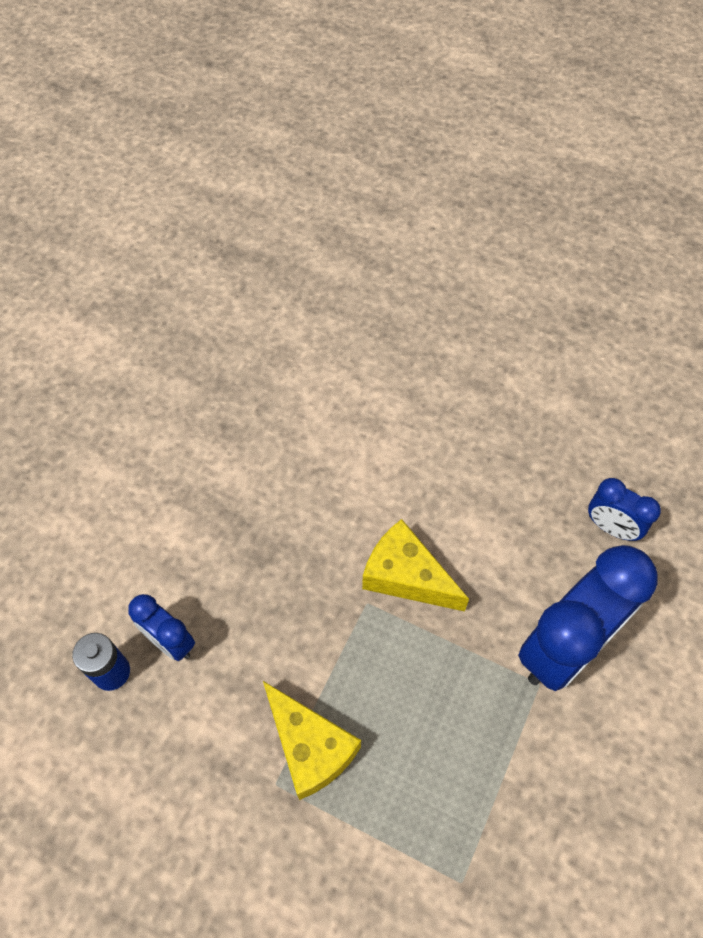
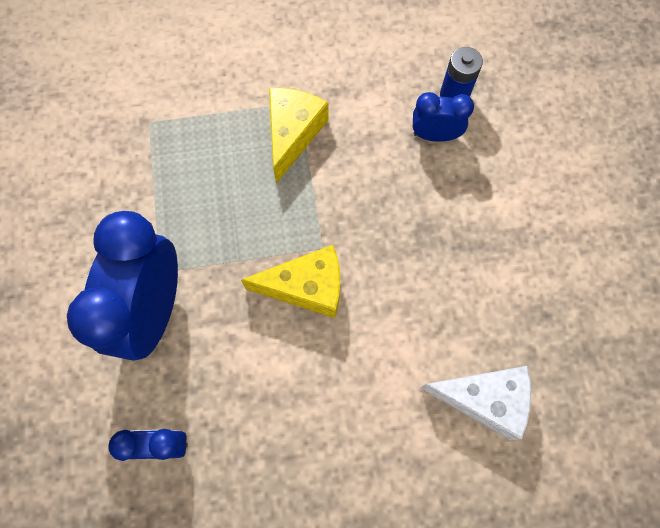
camera: 145 degrees right, 10 degrees up
(310, 747) = (292, 134): yellow cheese -> yellow cheese turned 90 degrees clockwise
(326, 402) = (484, 399): none -> white cheese

